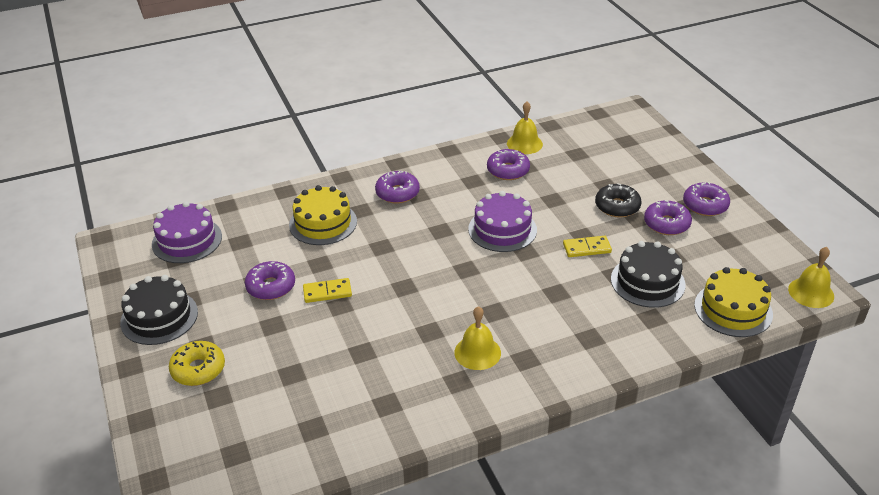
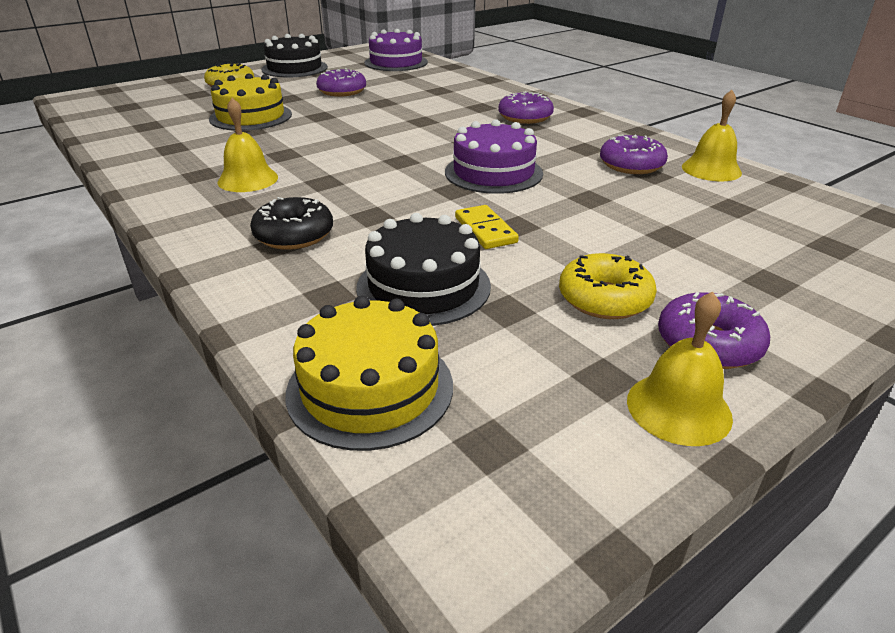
camera: 75 degrees right, 5 degrees down
(323, 223) = (448, 96): yellow cake -> yellow cake (251, 116)
(327, 292) = (339, 109): yellow domino -> none
(617, 206) = (616, 248): black donut -> black donut (294, 235)
(666, 224) = (604, 299): purple donut -> yellow donut
(811, 292) = (470, 530): yellow bell -> yellow bell (678, 408)

